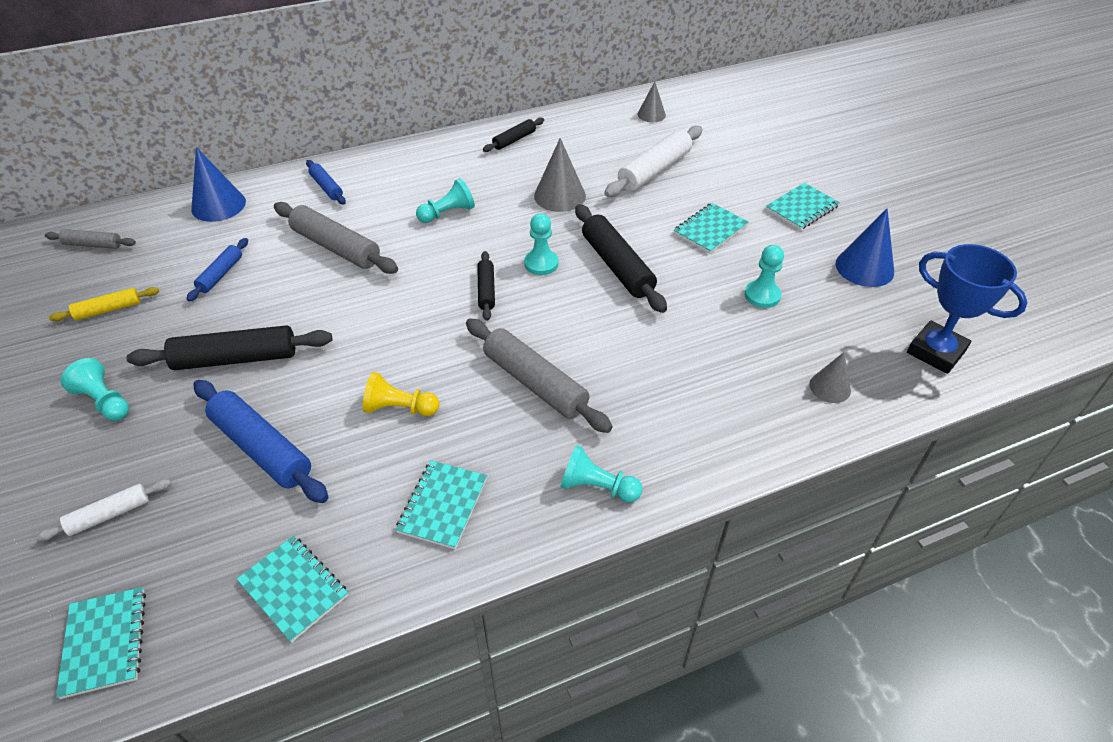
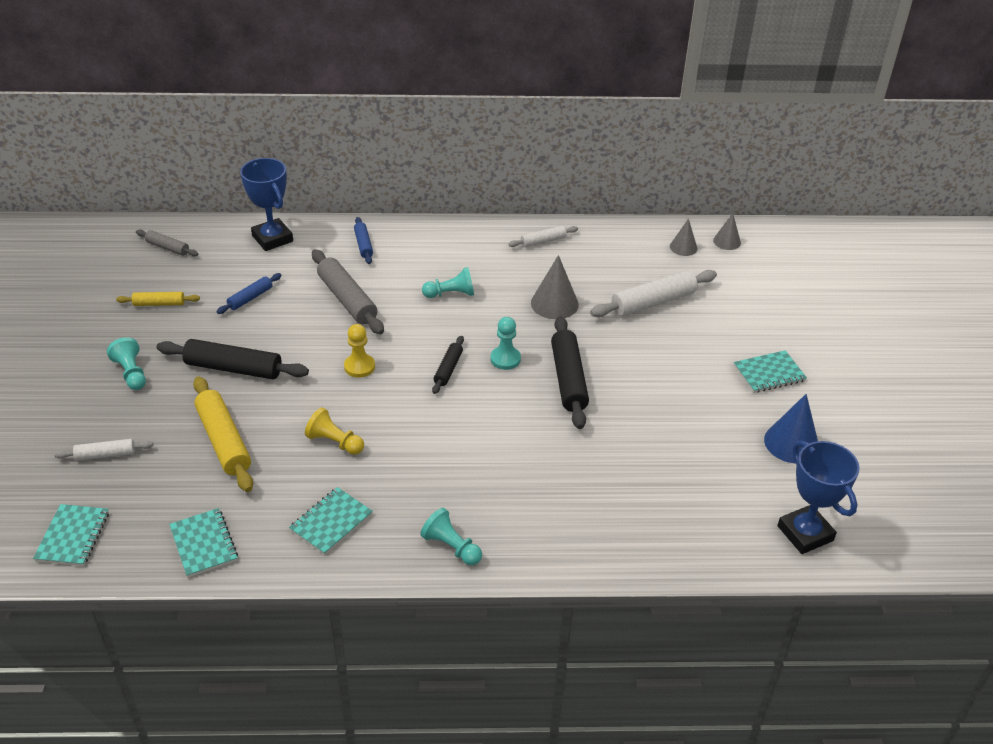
camera: 20 degrees right, 5 degrees down
(218, 205) = (272, 238): blue cone -> blue trophy
(262, 448) = (224, 441): blue rolling pin -> yellow rolling pin
(386, 315) = (359, 367): none -> yellow pawn
(514, 140) = (543, 241): black rolling pin -> white rolling pin
(535, 383) = (447, 454): grey rolling pin -> none
(710, 230) = (670, 370): turquoise notebook -> none
(762, 295) = (680, 440): turquoise pawn -> none
(830, 387) = (688, 532): grey cone -> grey cone (727, 241)

